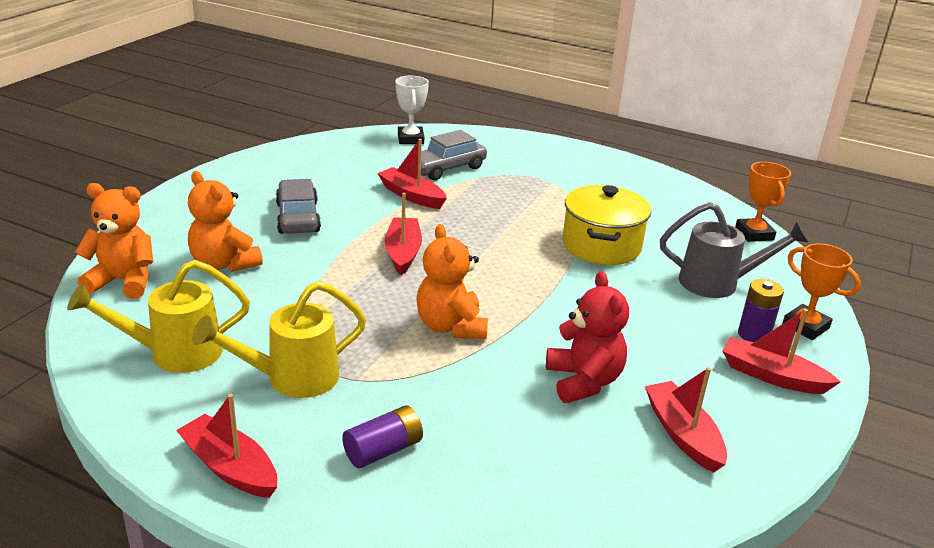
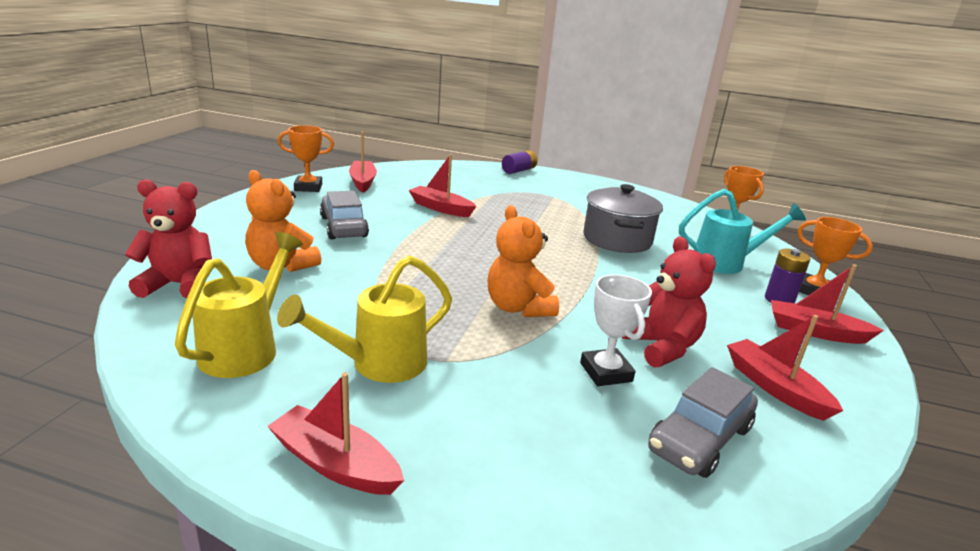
camera: 10 degrees left, 5 degrees down
(123, 281) = (179, 285): orange teddy bear -> red teddy bear
(174, 353) = (246, 348): yellow watering can -> yellow watering can turned 135 degrees clockwise
(272, 163) = (308, 187): none -> orange trophy
(383, 450) = (499, 428): purple battery -> purple battery (518, 170)
(403, 253) = (450, 250): red boat -> red boat (363, 182)
(410, 139) = (424, 170): white trophy -> white trophy (606, 372)
(446, 168) = (462, 189): grey car -> grey car (699, 439)
(601, 246) = (617, 239): yellow pot -> grey pot
(718, 283) = (725, 263): grey watering can -> turquoise watering can

